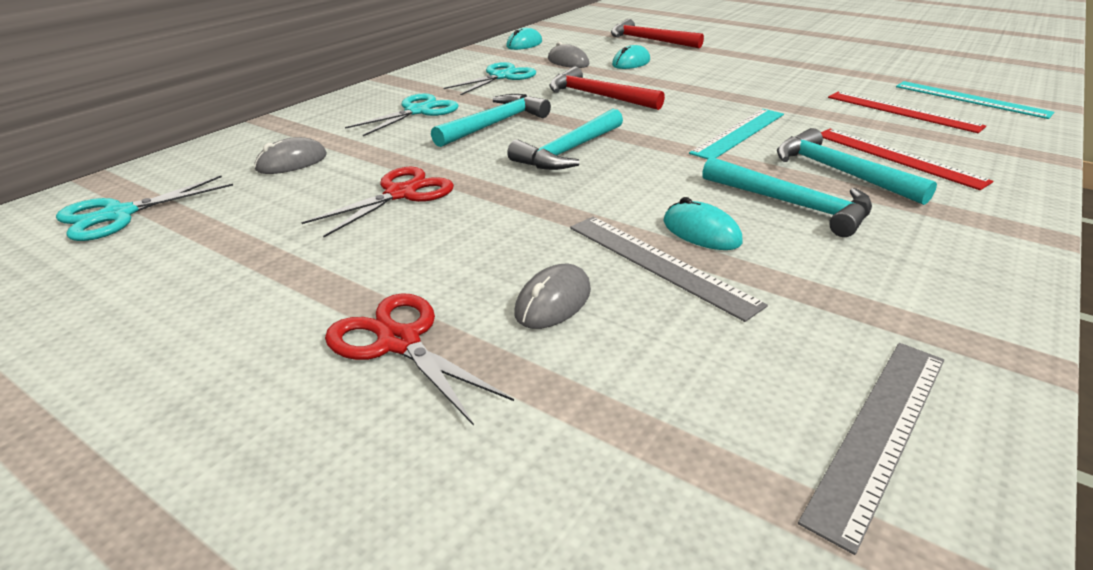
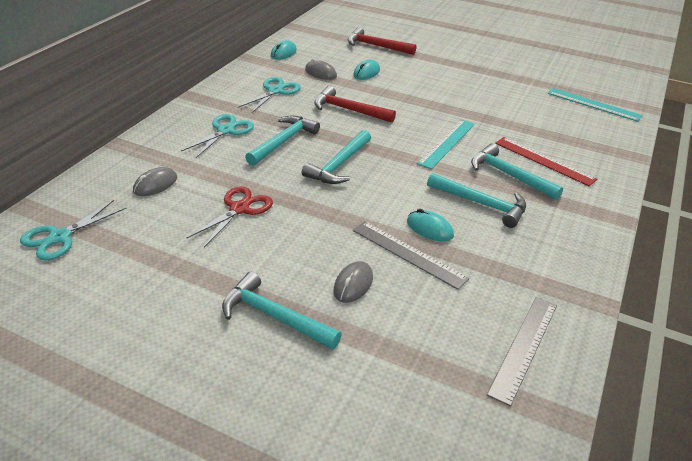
camera: 10 degrees left, 5 degrees up
(398, 342) = (274, 317): red scissors -> turquoise hammer
(902, 111) = (550, 118): red ruler -> none

